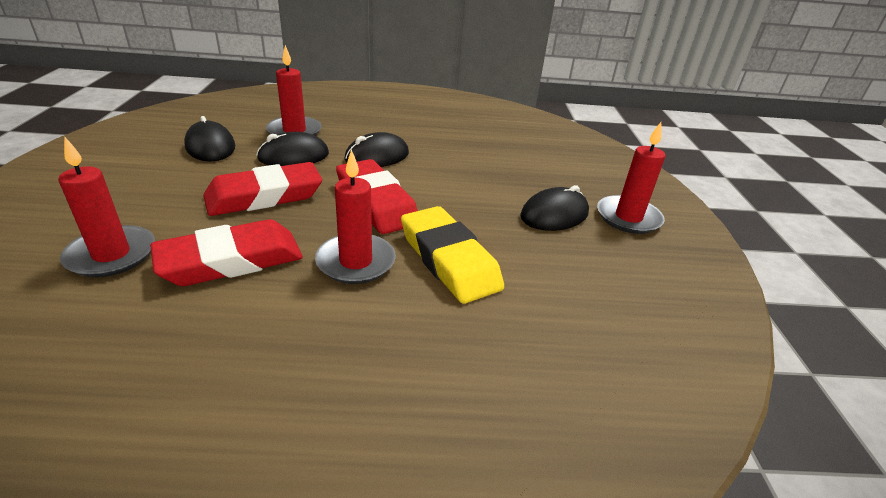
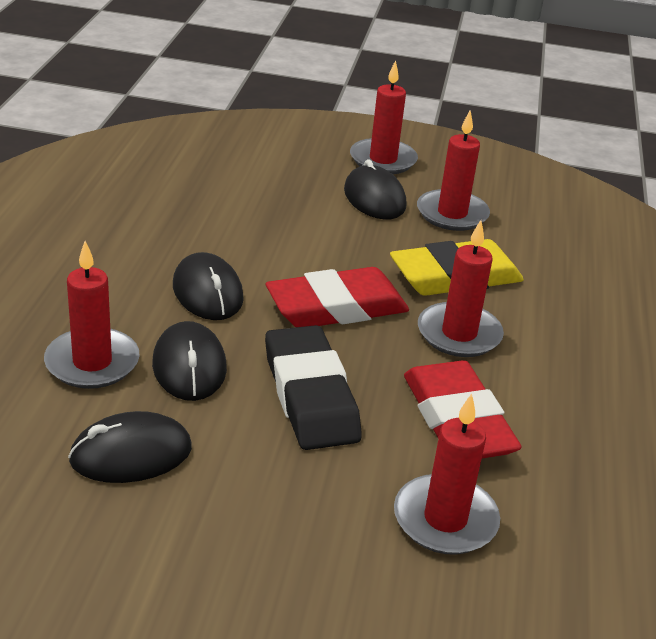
camera: 80 degrees left, 0 degrees up
(264, 196) = (310, 395): red eraser -> black eraser
(563, 258) = (452, 214): none -> red candle

